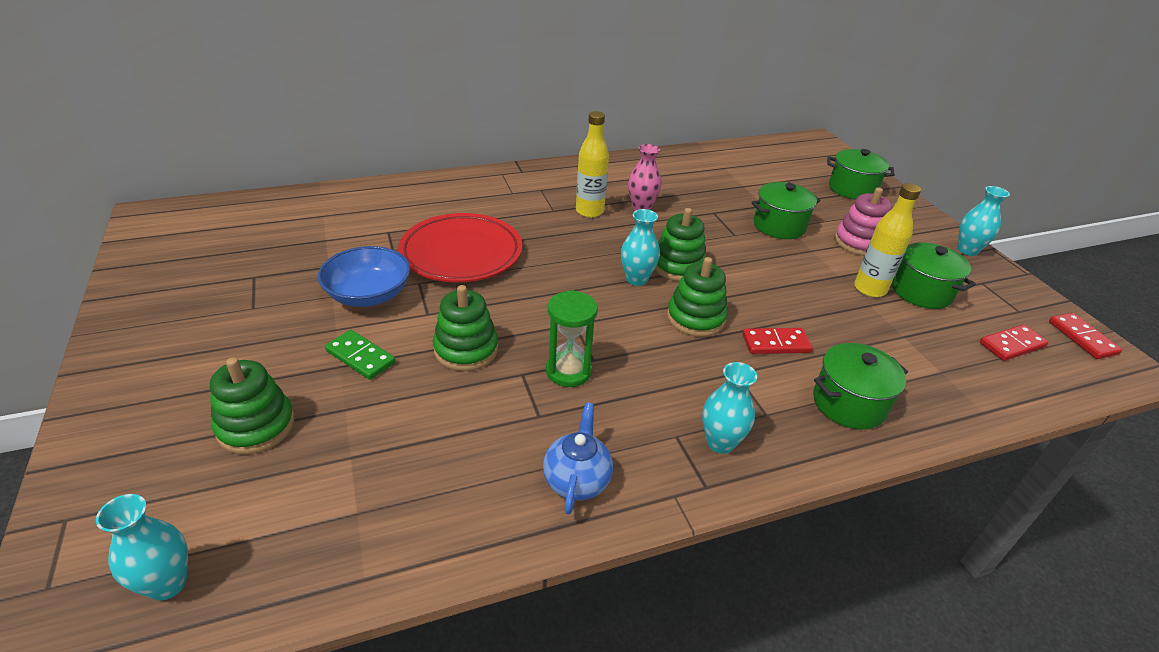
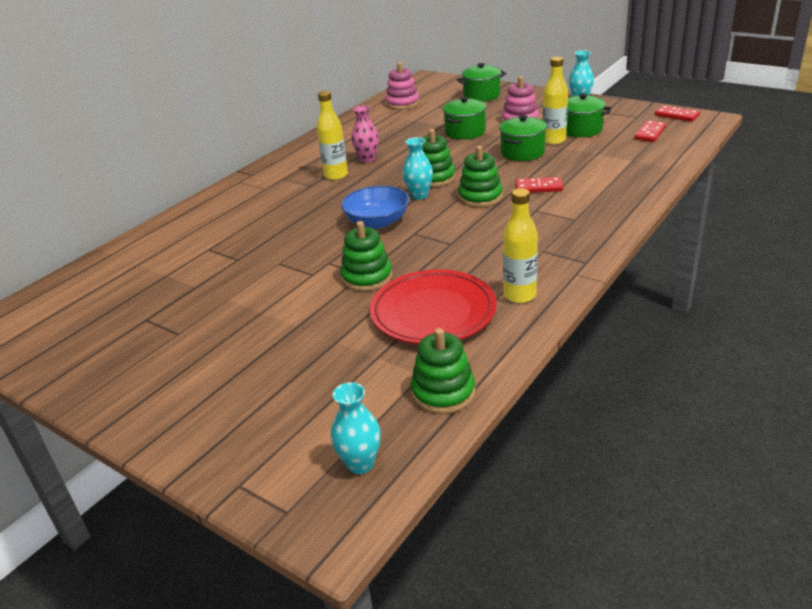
camera: 30 degrees left, 5 degrees down
(256, 426) = (291, 379): green stacking toy -> green stacking toy (443, 392)
(360, 357) = (303, 315): green domino -> none
(368, 295) = (254, 285): blue bowl -> blue bowl (377, 221)
(461, 254) = (283, 235): red plate -> red plate (433, 313)
(568, 371) = (444, 255): green hourglass -> none
(577, 480) = (519, 295): blue teapot -> yellow bottle
(720, 442) = (568, 242): turquoise vase -> none
(755, 160) = (402, 103): none -> pink stacking toy
(776, 343) = (539, 187): red domino -> red domino turned 45 degrees clockwise
(849, 403) = (607, 194): green pot -> green pot (522, 152)

